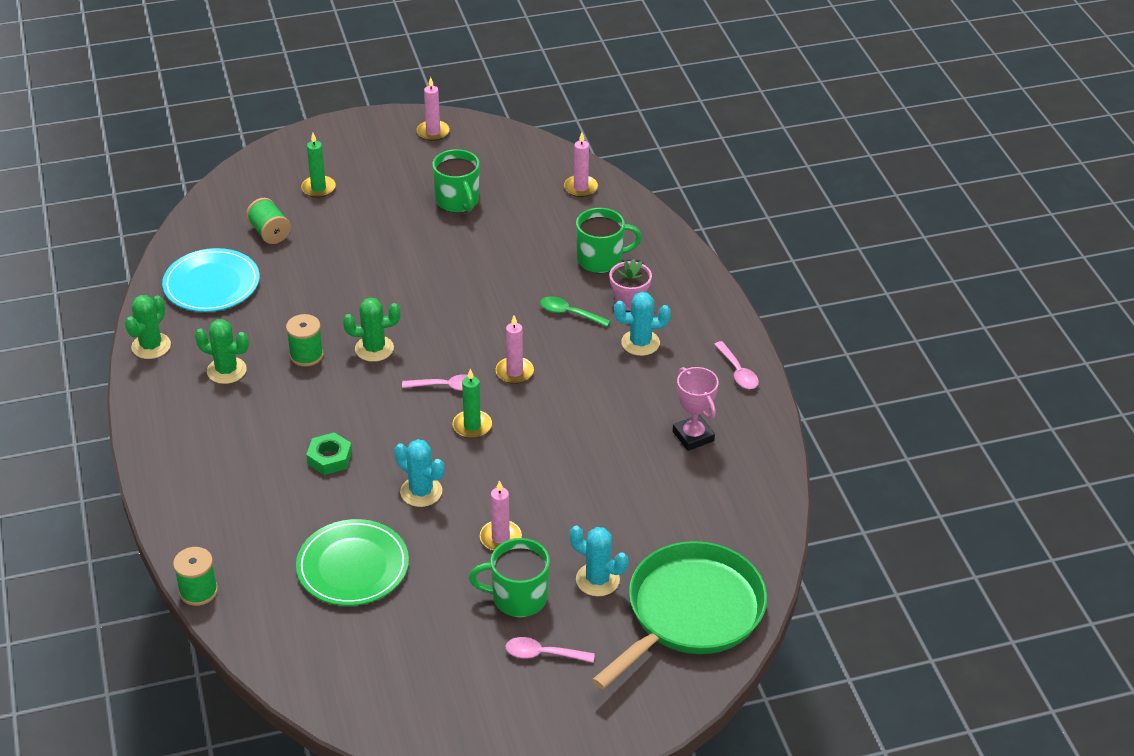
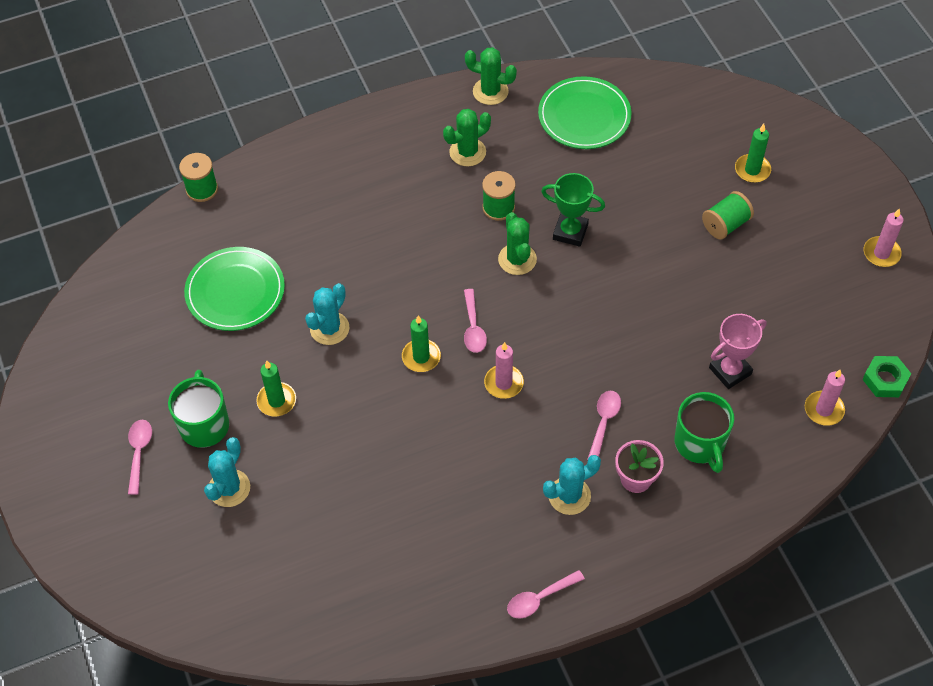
camera: 85 degrees right, 15 degrees up
(211, 284) = (584, 116): turquoise plate -> green plate
(226, 370) = (467, 152): green cactus -> green cactus turned 45 degrees clockwise
(269, 232) = (671, 144): green spool -> green spool (725, 224)
(329, 458) = (365, 250): green nut -> green nut (885, 380)
(352, 310) = (570, 232): none -> green trophy
(458, 201) = (765, 294): green mug -> none
(500, 538) = (276, 401): pink candle -> green candle
(569, 313) = (604, 422): green spoon -> pink spoon
(640, 343) = (569, 496): turquoise cactus -> turquoise cactus turned 75 degrees clockwise
(690, 612) = (192, 574): green pan -> none
(693, 436) = (432, 559): pink trophy -> pink trophy (730, 371)

